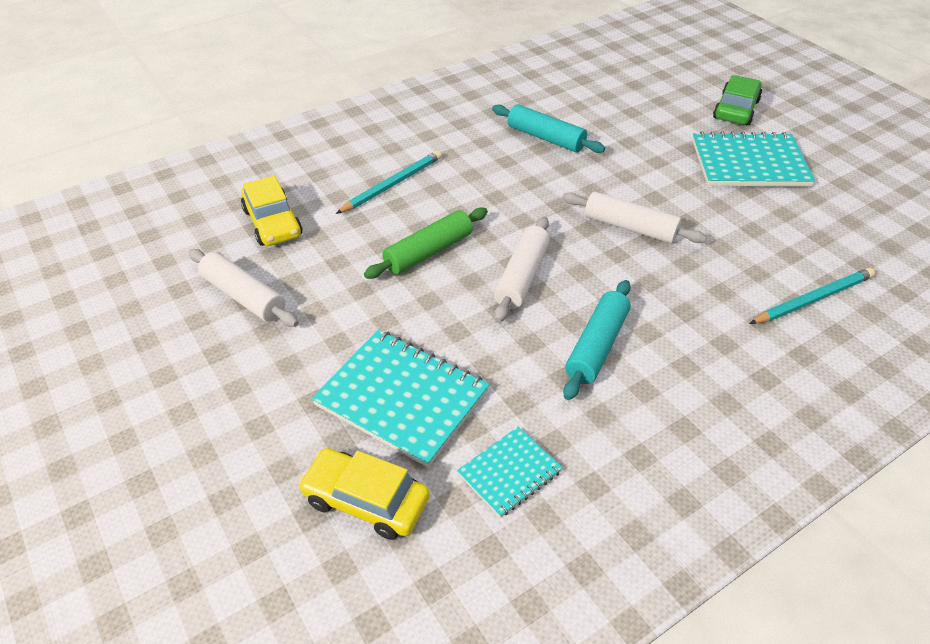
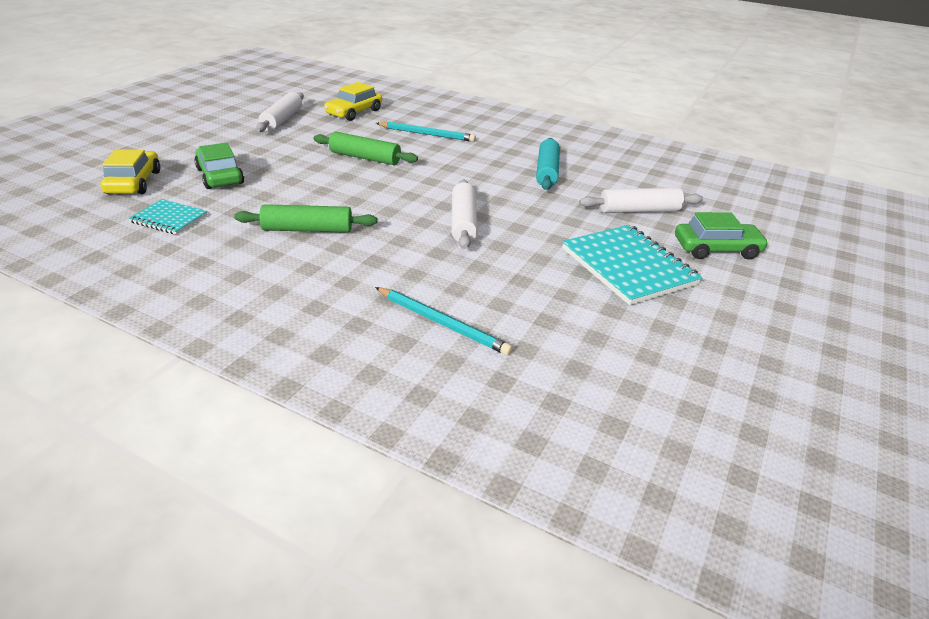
camera: 60 degrees right, 10 degrees down
(402, 398) = (220, 176): turquoise notebook -> green car
(522, 276) = (365, 191): white rolling pin -> white rolling pin (639, 210)
(597, 346) = (307, 229): turquoise rolling pin -> green rolling pin

